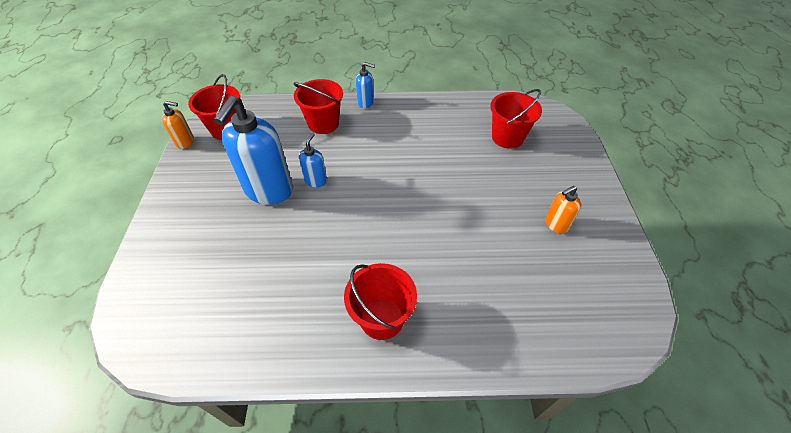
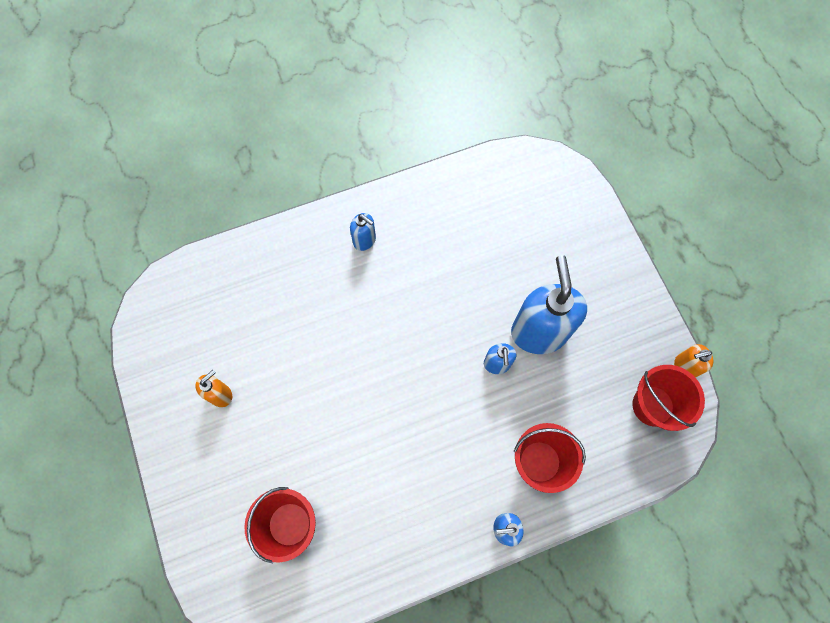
camera: 160 degrees right, 20 degrees up
(382, 318) = (364, 240): red bucket -> blue soap dispenser

